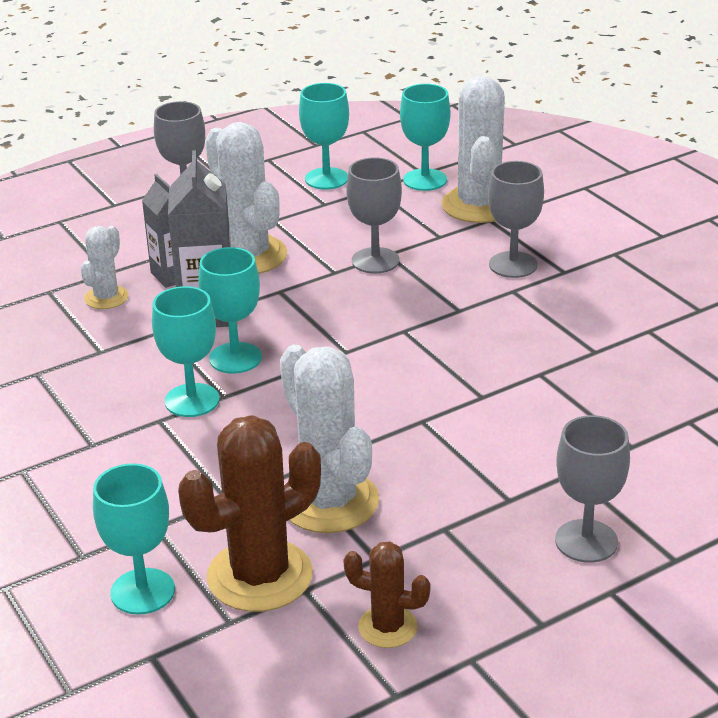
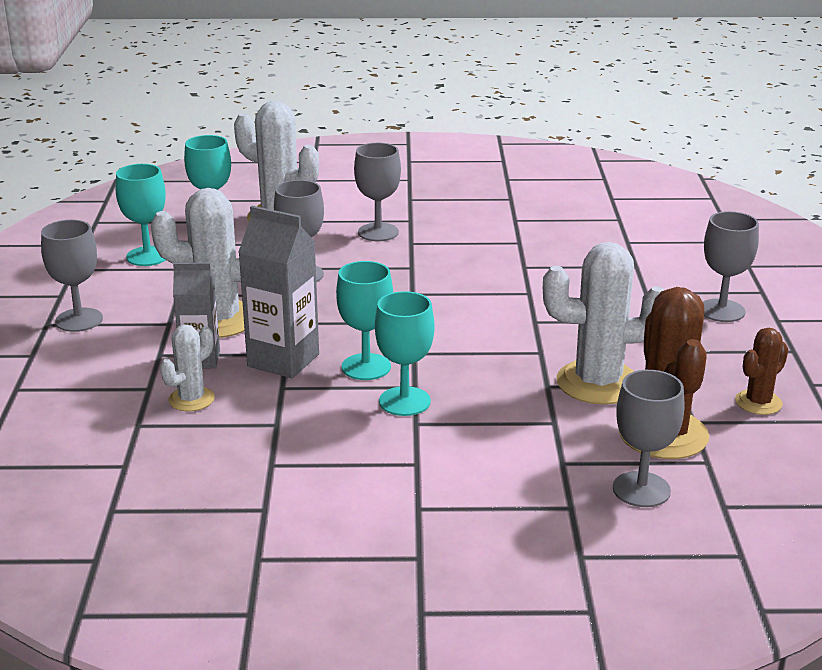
camera: 60 degrees left, 5 degrees down
(106, 297) = (191, 399): white cactus -> white cactus turned 75 degrees clockwise
(142, 591) = (641, 489): turquoise goblet -> grey goblet

